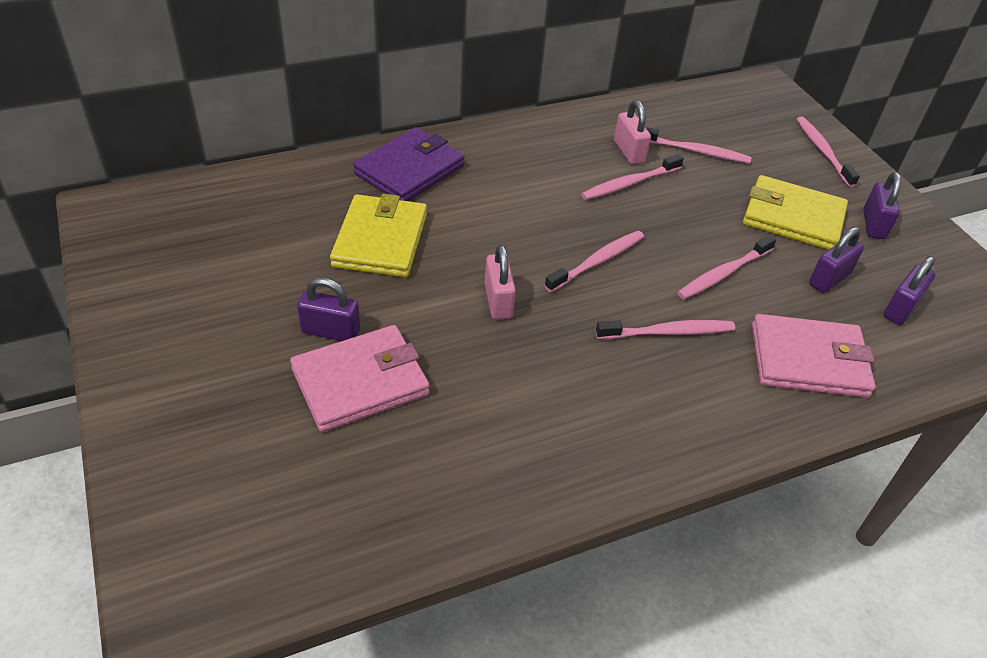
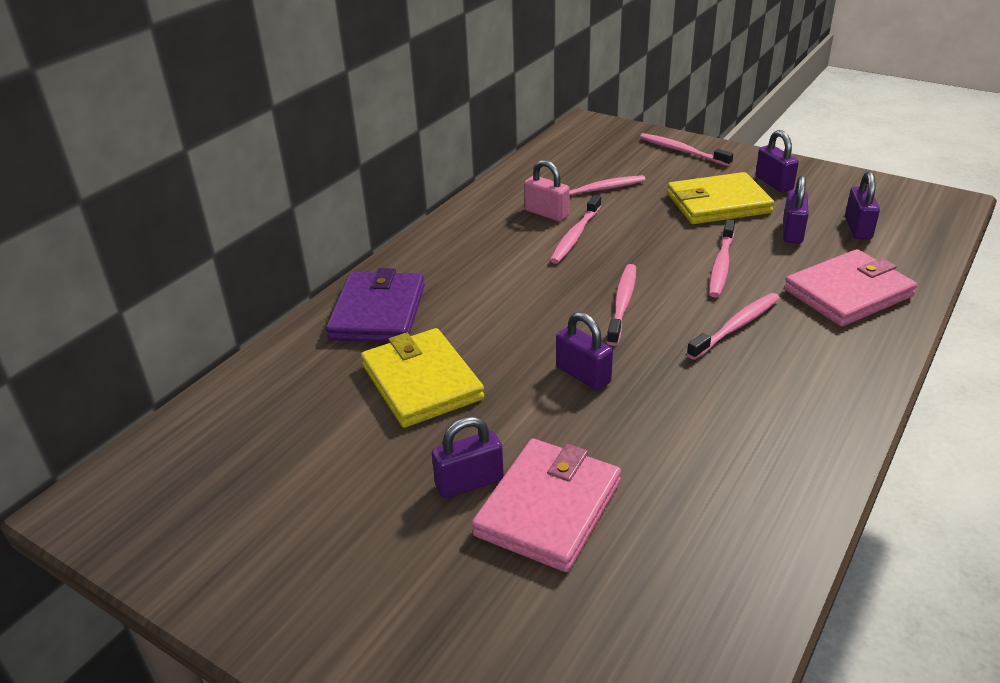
camera: 30 degrees left, 10 degrees down
(498, 301) = (583, 375): pink padlock -> purple padlock

